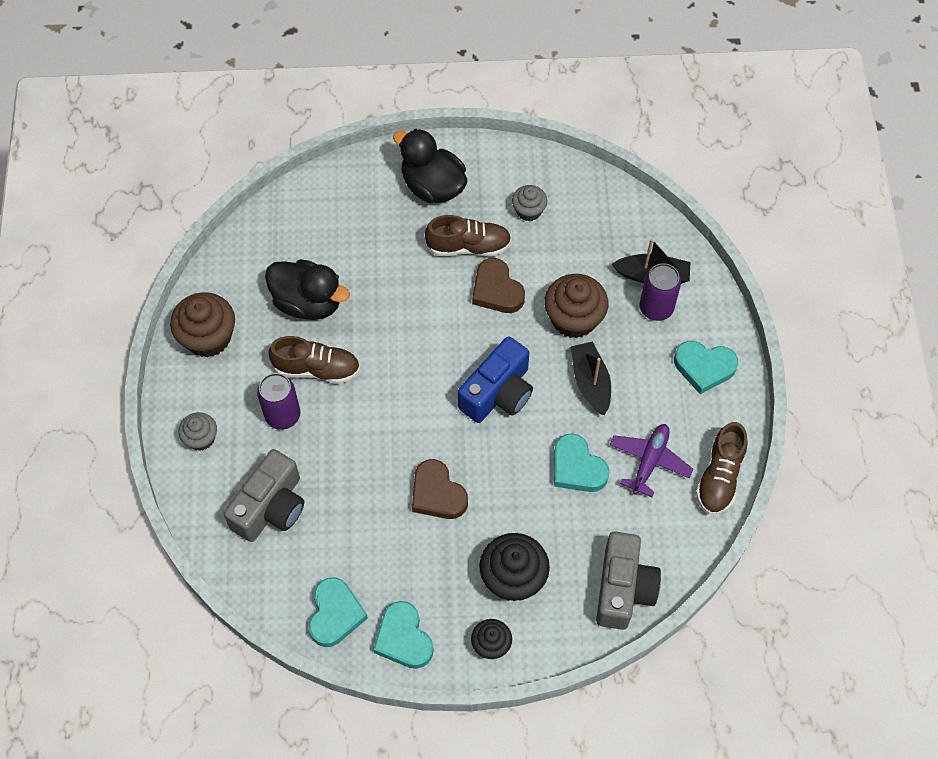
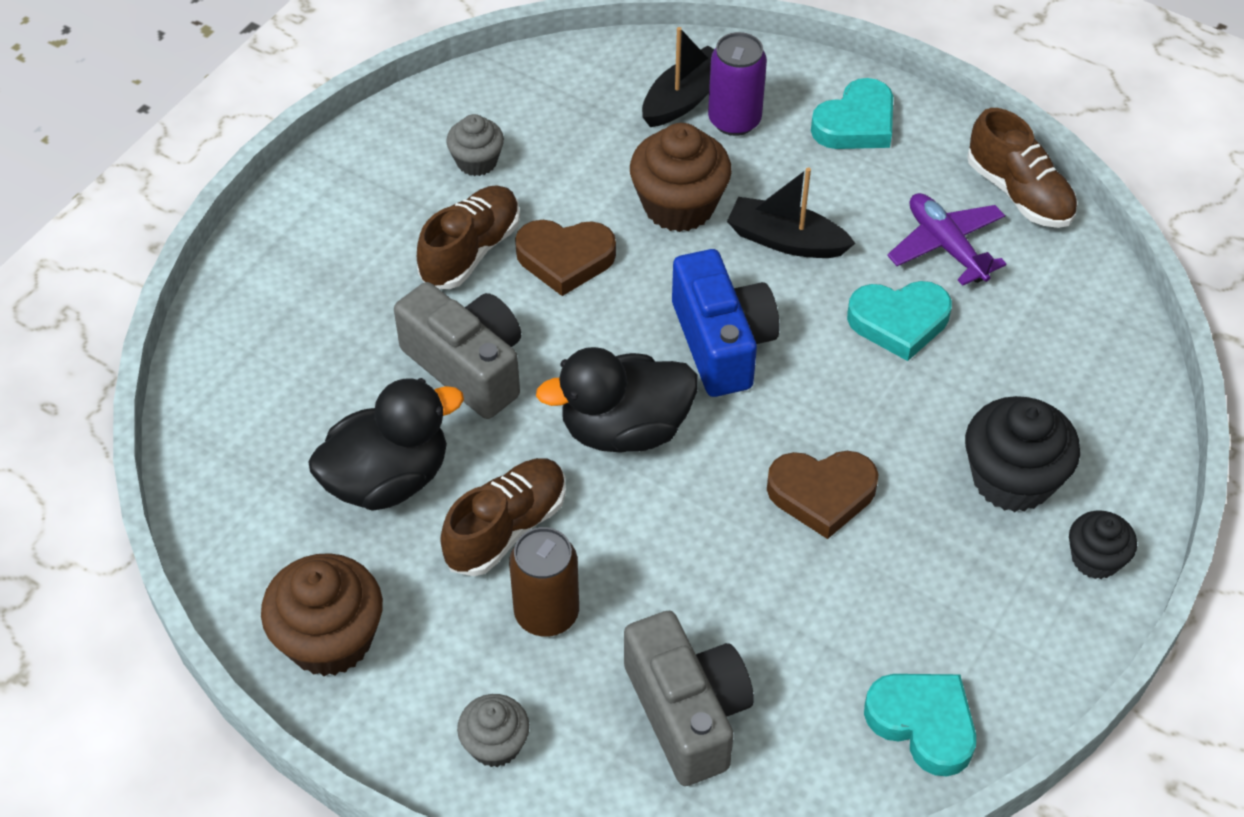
camera: 55 degrees left, 10 degrees down
(282, 415) = (546, 613): purple can -> brown can
(403, 638) = (1018, 658): turquoise heart -> none
(432, 186) = (340, 237): black duck -> black duck (624, 429)
(623, 589) = (1108, 371): grey camera -> grey camera (468, 366)

